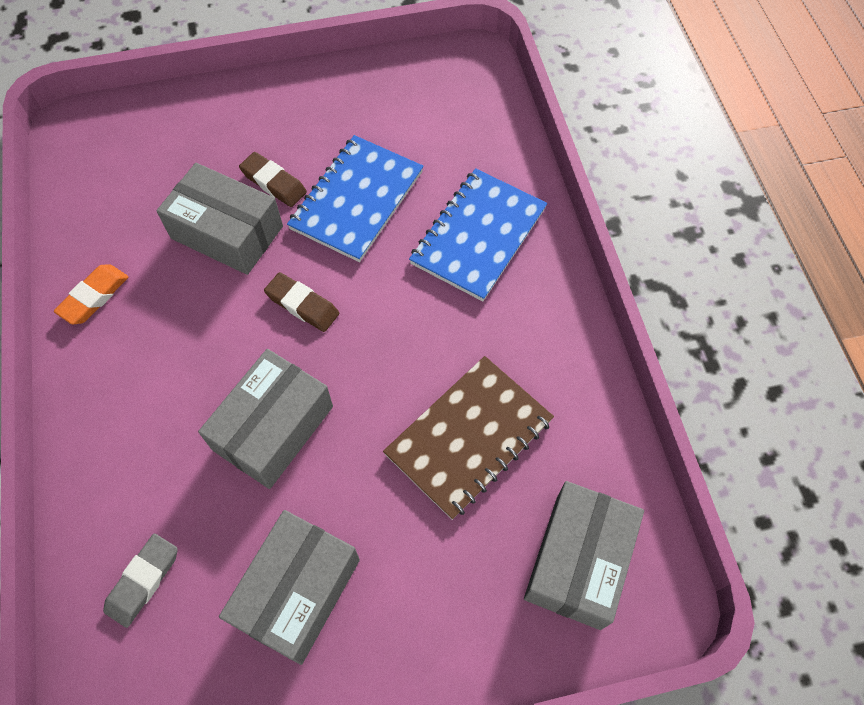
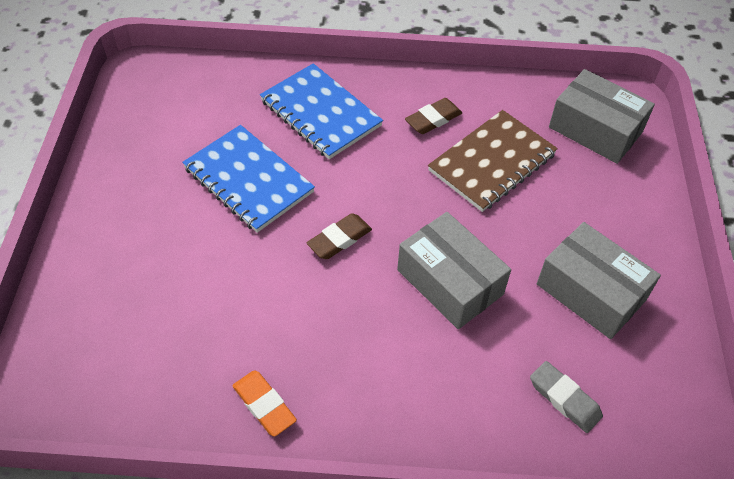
camera: 75 degrees left, 10 degrees down
(227, 232) = (238, 281): grey box -> none
(273, 183) = (199, 235): brown eraser -> brown eraser (433, 119)
(468, 437) = (492, 162): brown notebook -> brown notebook turned 75 degrees clockwise

